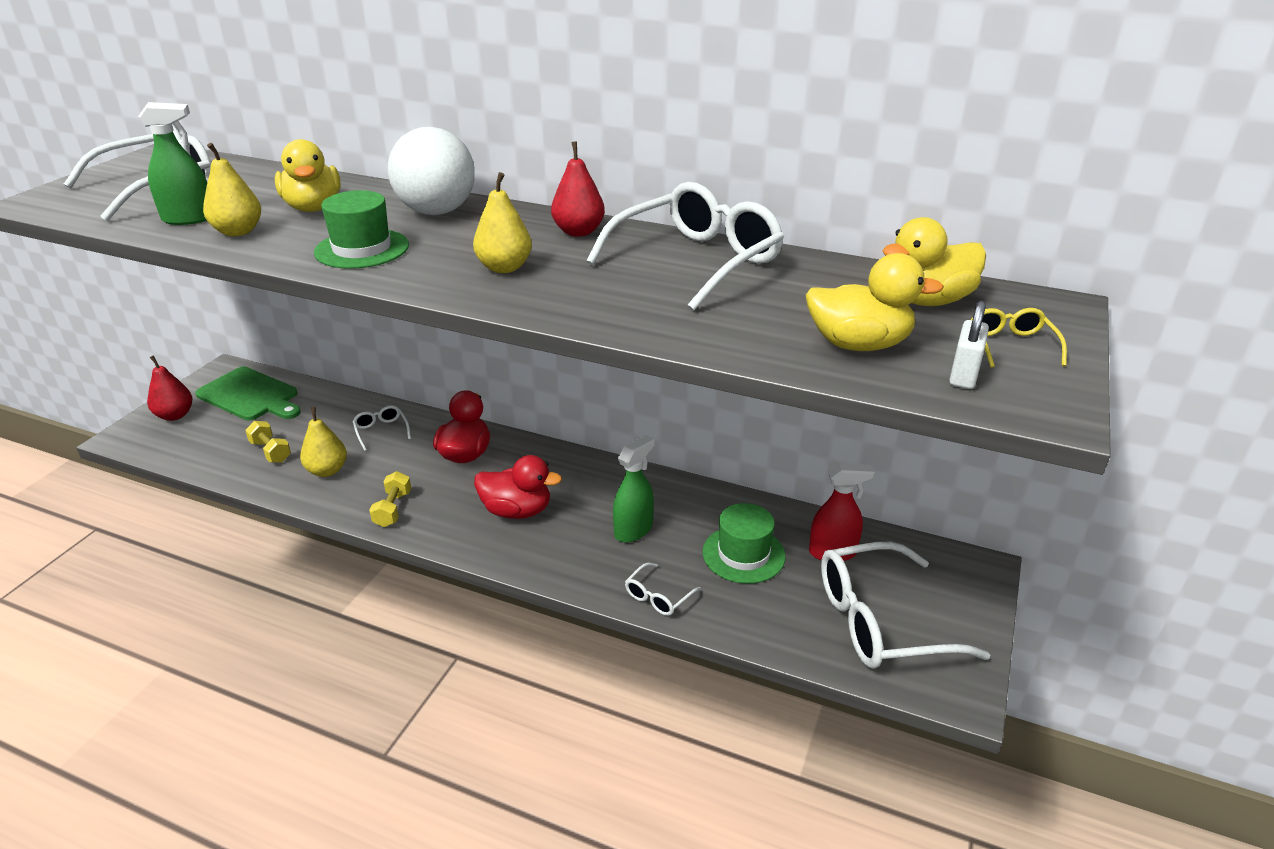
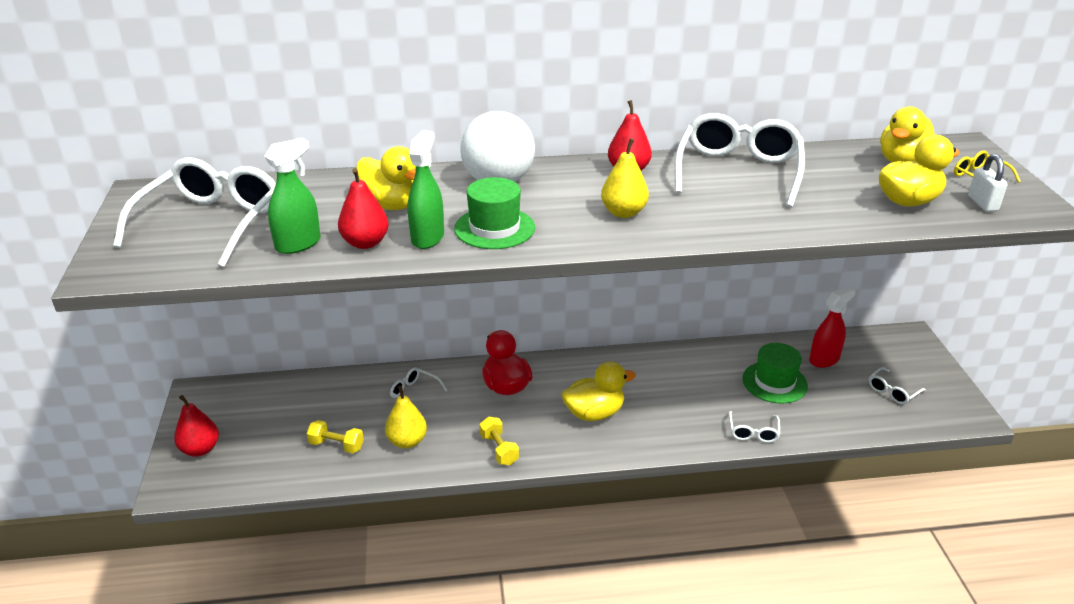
camera: 30 degrees left, 0 degrees up
(238, 232) = (365, 243): yellow pear -> red pear
(250, 396) = (254, 406): green cutting board -> none
(517, 511) = (594, 413): red duck -> yellow duck
(633, 530) = (689, 394): green spray bottle -> green spray bottle (427, 237)
(882, 621) = (893, 391): white glasses -> white glasses, size x0.44

